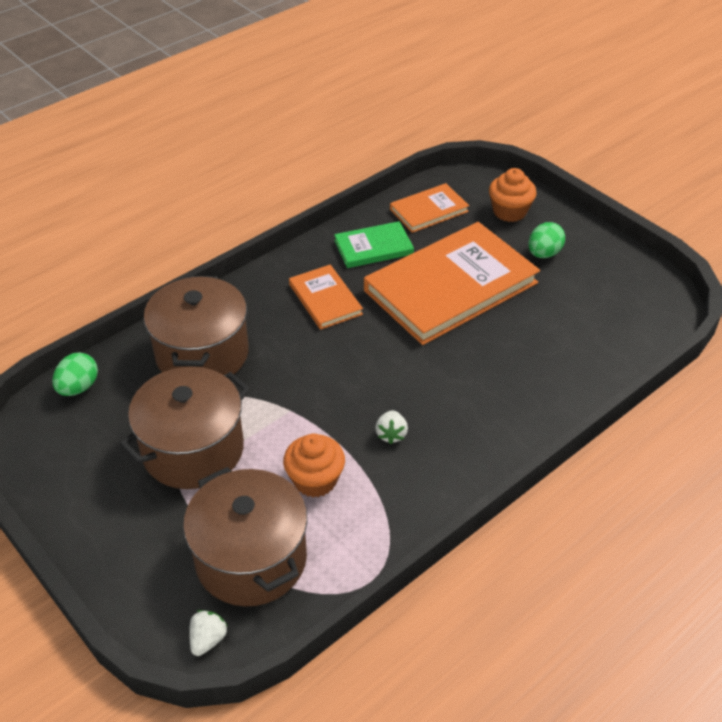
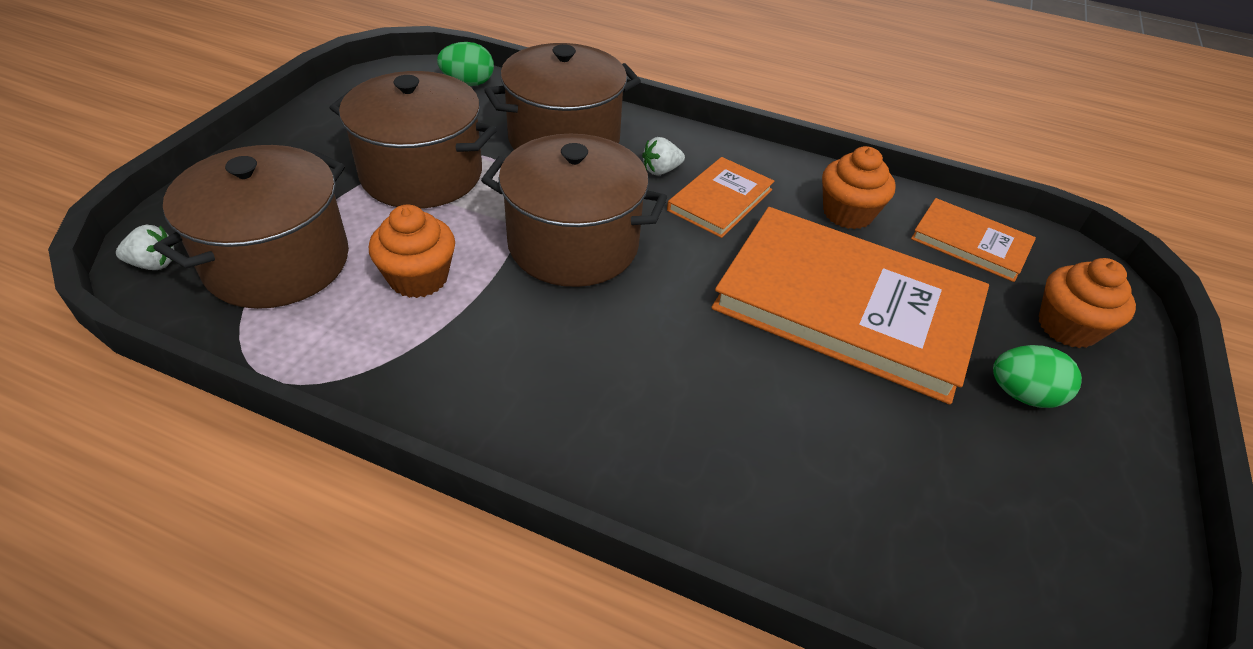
camera: 60 degrees right, 0 degrees up
(327, 388) = (573, 244): none -> brown pot
(373, 247) = (847, 213): green book -> orange cupcake
(391, 434) = (530, 325): white strawberry -> white strawberry (661, 170)

